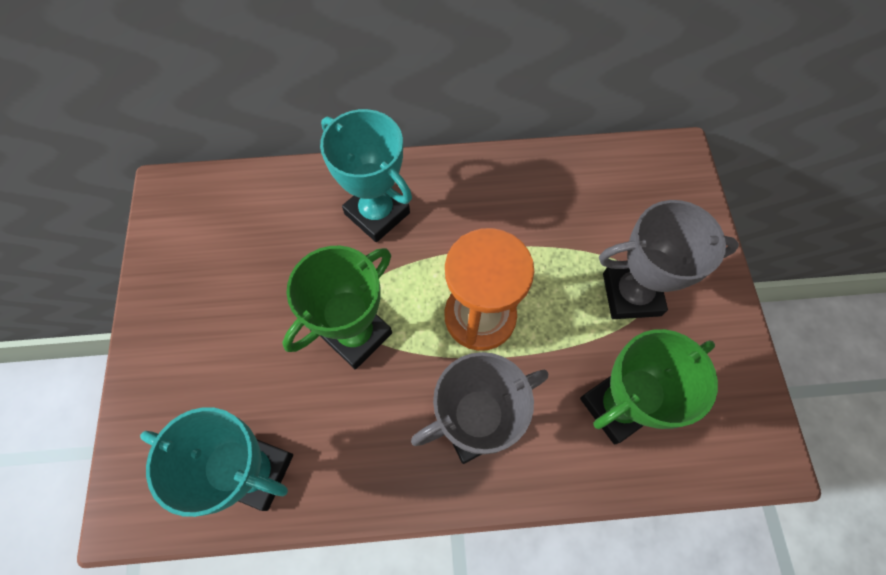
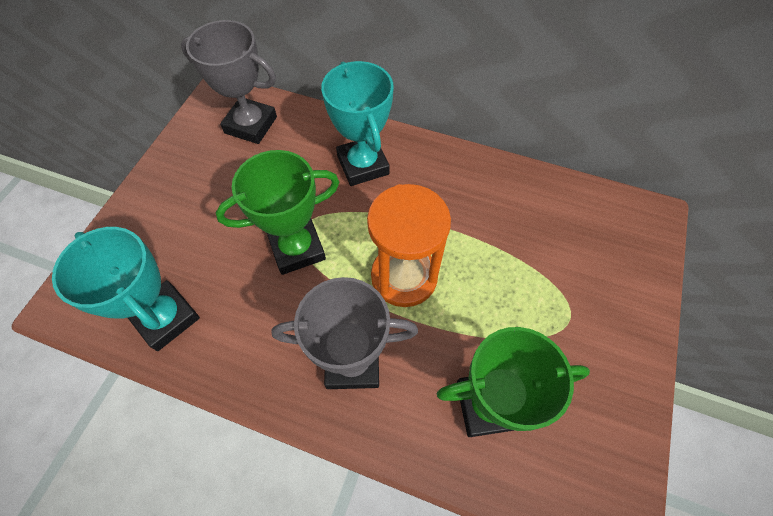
camera: 25 degrees right, 5 degrees down
(631, 294) = (549, 315): grey trophy -> grey trophy (251, 125)

